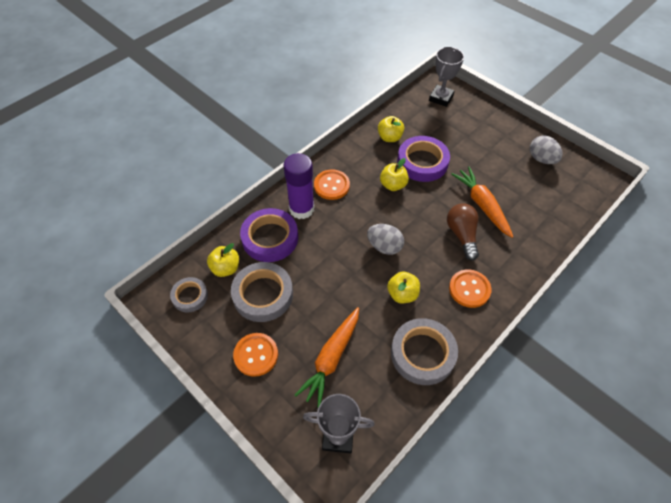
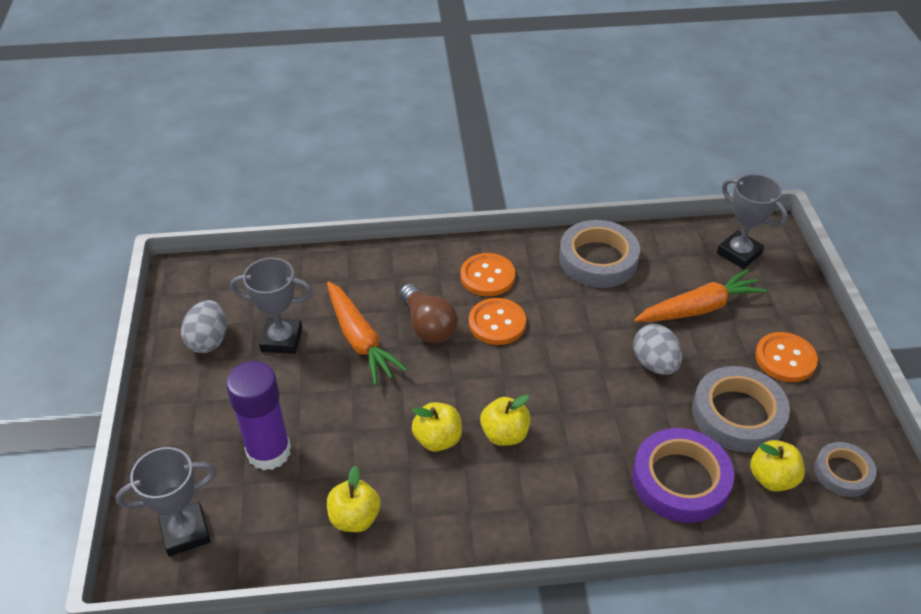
camera: 140 degrees left, 10 degrees down
(301, 209) = (601, 493): purple glue stick -> purple glue stick (269, 452)
(331, 185) = (525, 499): orange button -> orange button (497, 323)
(384, 247) = (534, 372): grey egg -> grey egg (654, 364)
(402, 294) = (565, 315): yellow apple -> yellow apple (504, 434)
(422, 162) = (358, 443): purple tape -> none
(462, 235) = (428, 326): brown light bulb -> brown light bulb turned 60 degrees counterclockwise
(482, 205) = (360, 340): orange carrot -> orange carrot turned 45 degrees counterclockwise
(514, 181) = (281, 339): none -> grey trophy

